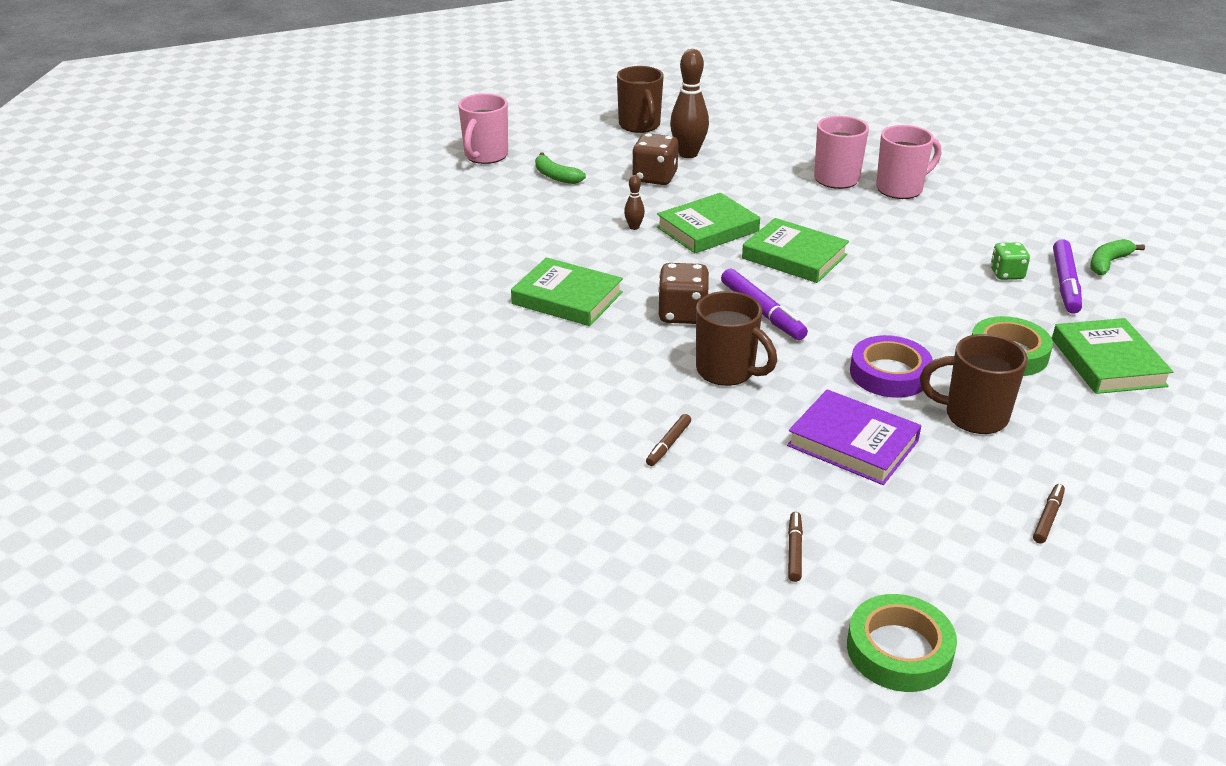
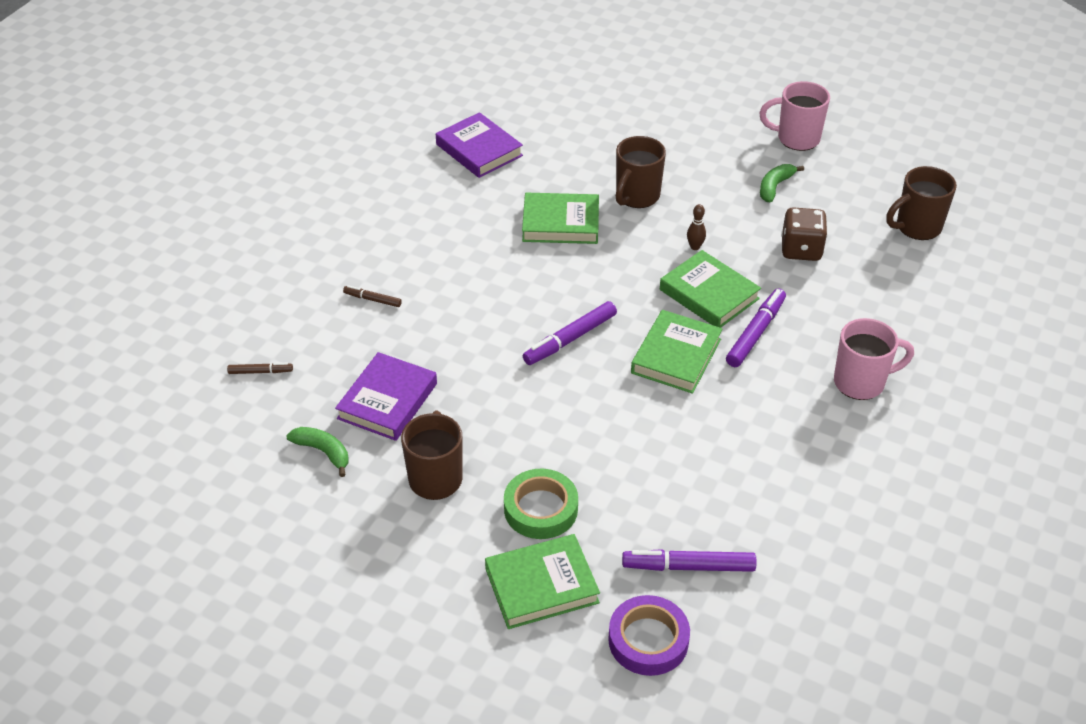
camera: 80 degrees right, 10 degrees up
(399, 340) = (479, 150): none -> purple book
(567, 298) = (560, 223): green book -> green book turned 75 degrees clockwise
(682, 314) = (553, 291): brown dice -> none
(688, 154) = (866, 267): brown bowling pin -> none
(727, 371) = (473, 324): brown mug -> brown mug (637, 196)
(767, 214) = (755, 333): none -> purple marker
(889, 374) = (490, 424): purple tape -> purple tape (648, 640)
(899, 650) = (166, 426): green tape -> none
(901, 189) = (858, 436): pink mug -> none
(1006, 274) = (693, 518): green dice -> none
(1047, 518) = (305, 517): brown marker -> none
(1108, 263) = (748, 611): green banana -> green banana (323, 452)

